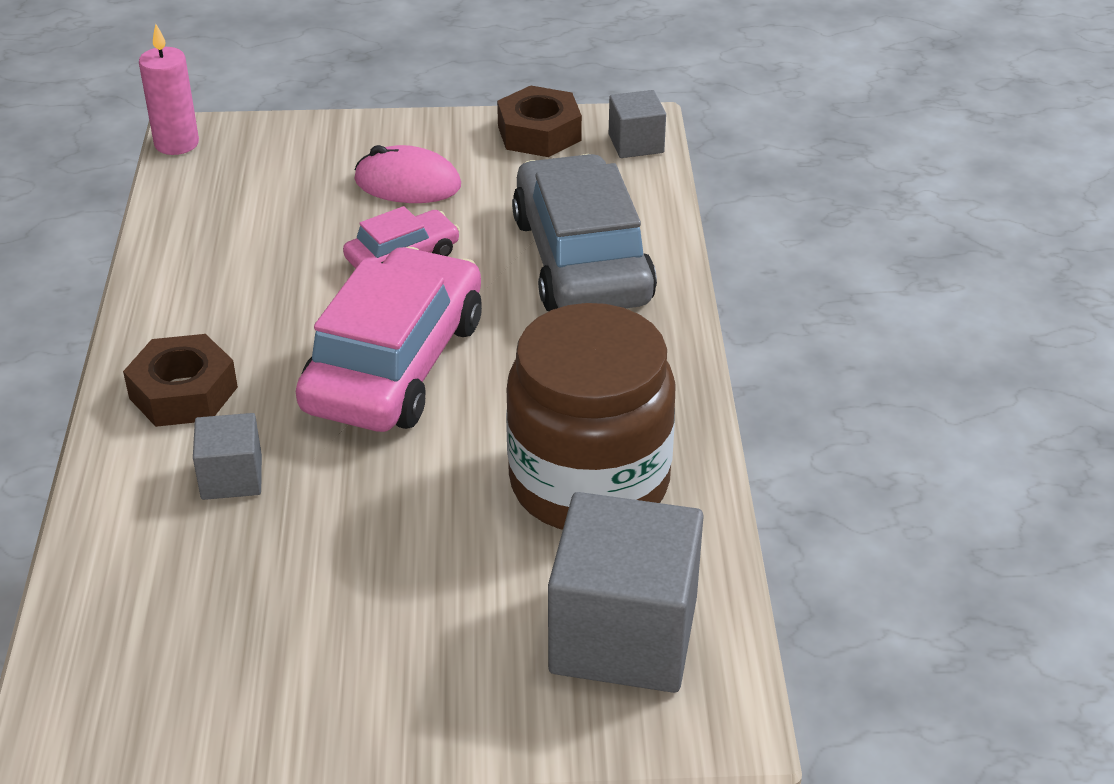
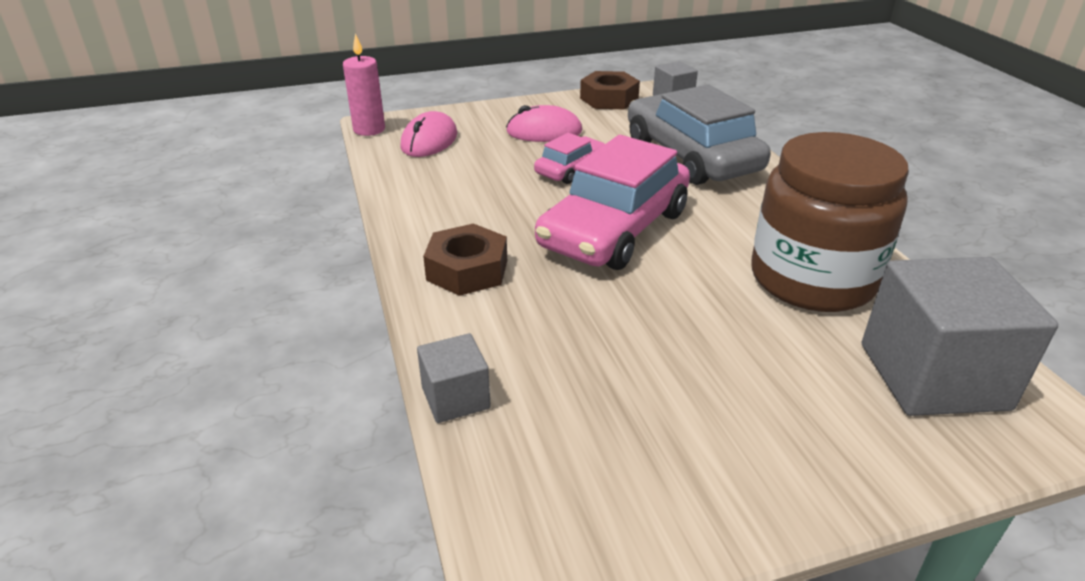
camera: 15 degrees left, 5 degrees down
(231, 477) = (544, 320): grey cube -> grey cube (455, 398)
(245, 176) = (429, 141): none -> pink mouse
(395, 364) = (614, 229): pink car -> pink car turned 150 degrees counterclockwise

